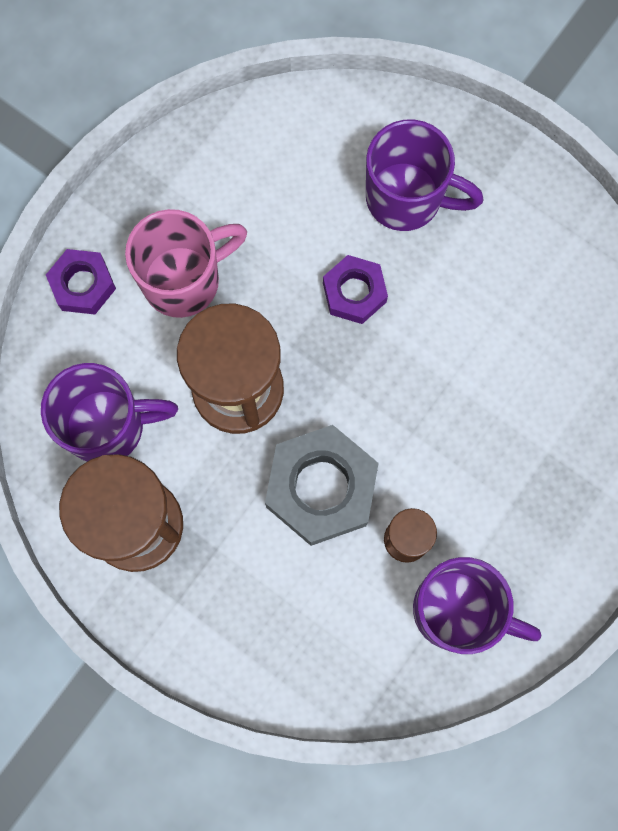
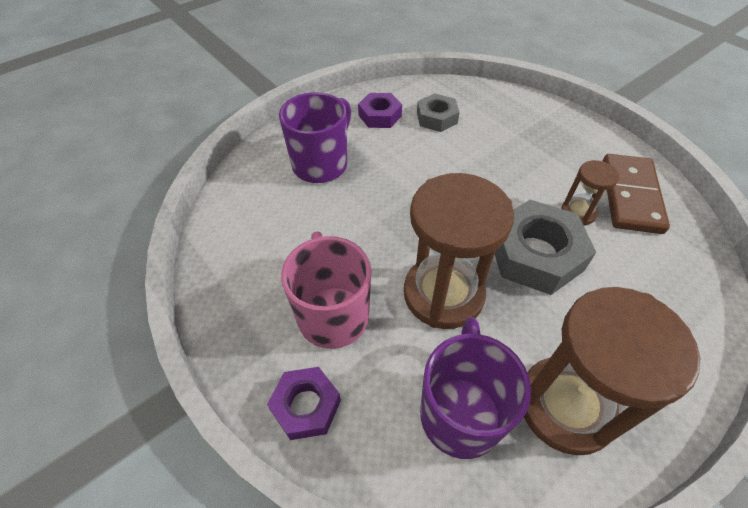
camera: 75 degrees left, 25 degrees down
(354, 292) = (382, 205): purple nut -> purple nut (380, 116)
(457, 610) = (631, 196): purple mug -> brown domino
(552, 330) = (436, 118): none -> grey nut

